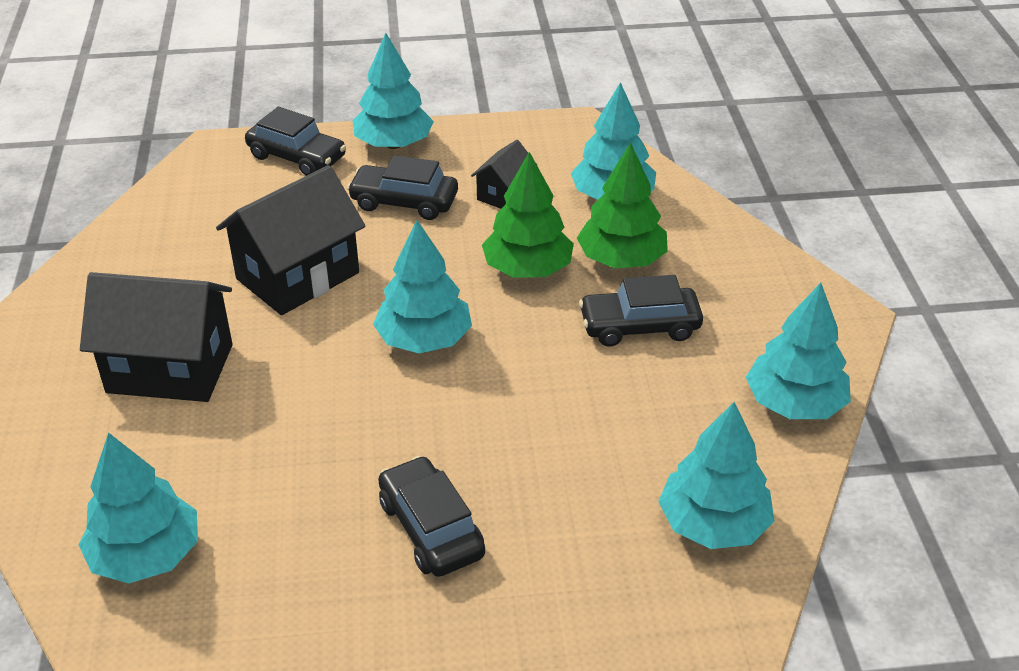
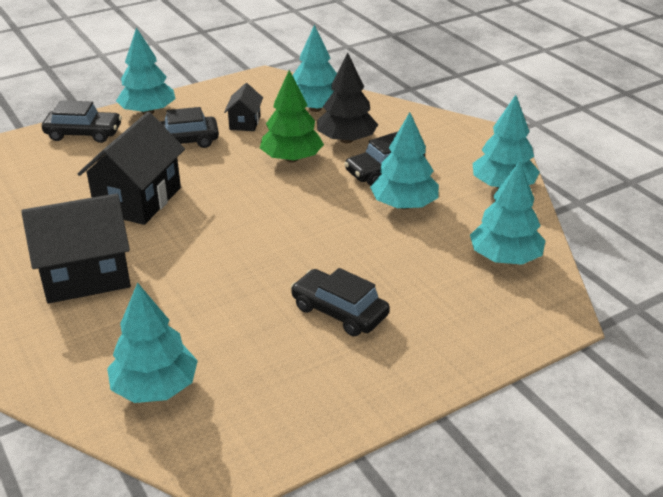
camera: 25 degrees left, 5 degrees down
(424, 339) = (254, 213): turquoise tree -> turquoise tree (404, 205)
(621, 260) = (346, 140): green tree -> black tree

